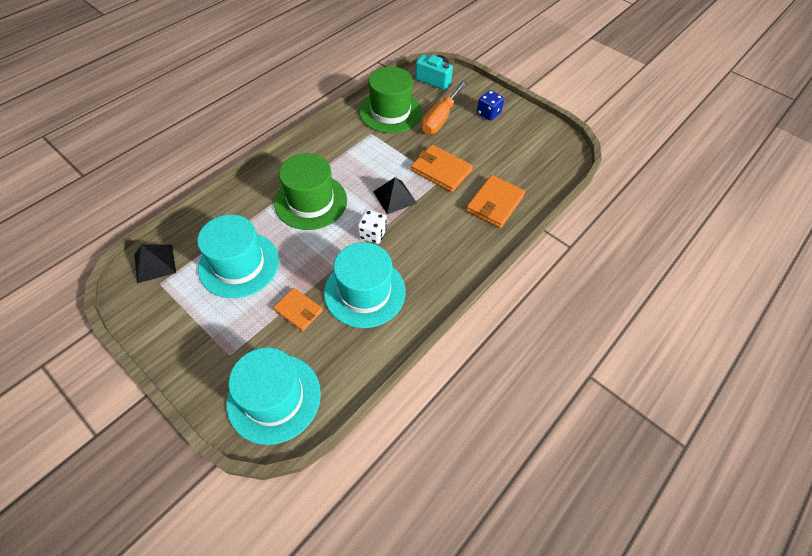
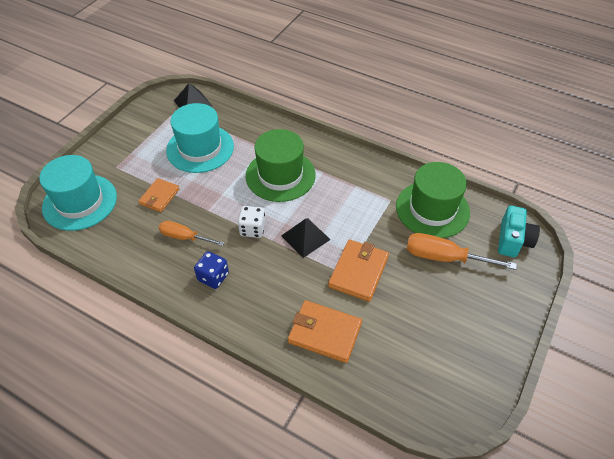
camera: 80 degrees right, 5 degrees down
(365, 292) = (184, 237): turquoise hat -> orange screwdriver
(488, 113) = (479, 307): blue dice -> blue dice (213, 277)

